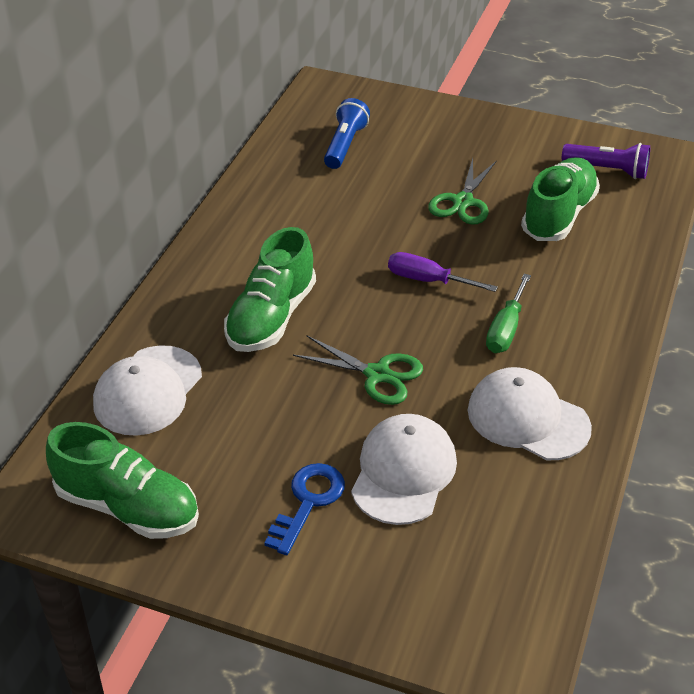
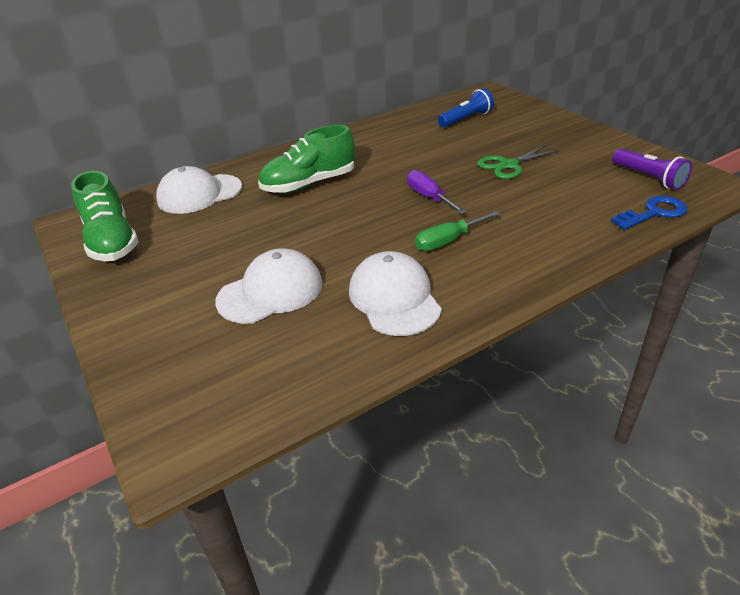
camera: 40 degrees right, 5 degrees down
(308, 502) = (196, 281): blue key -> blue key (654, 213)
(377, 374) = (329, 233): green scissors -> none
(558, 215) = (573, 192): green shoe -> none

